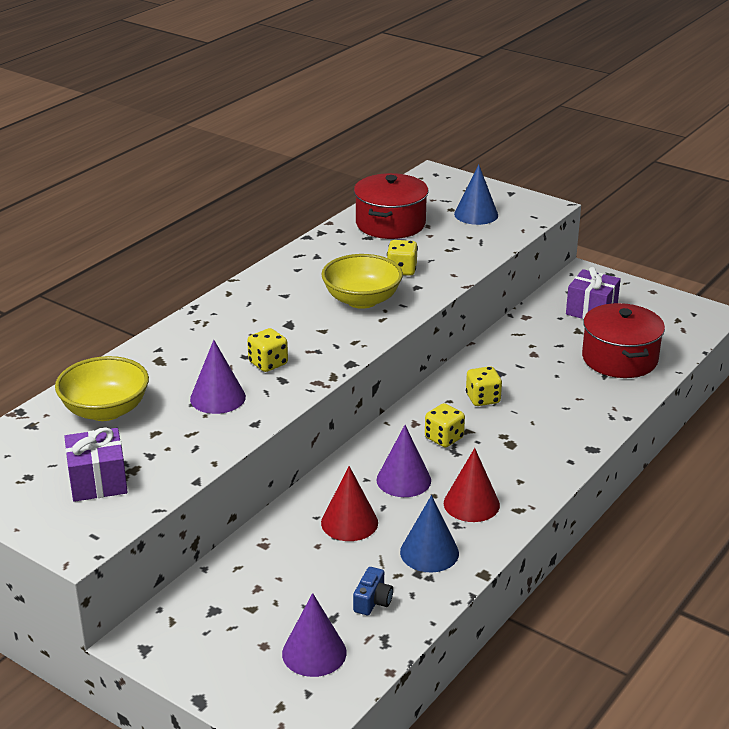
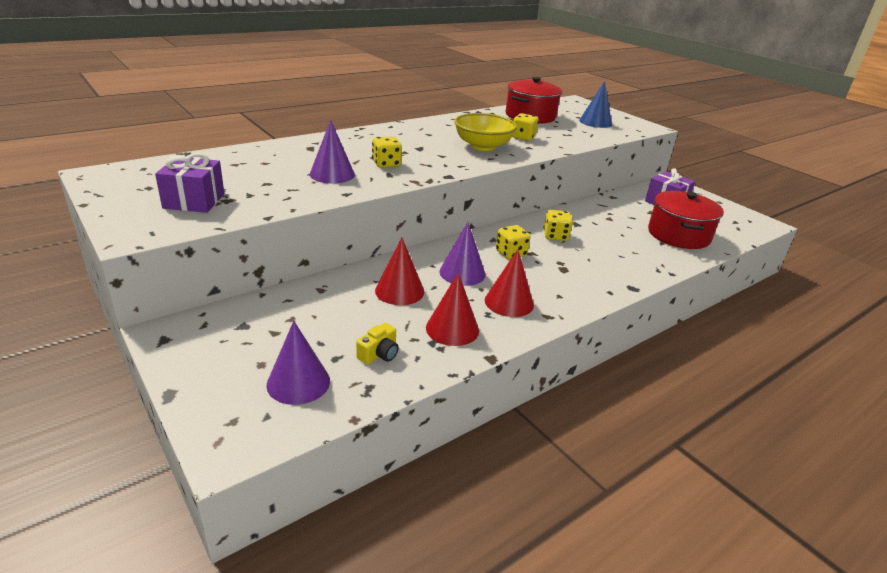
camera: 15 degrees right, 0 degrees up
(105, 410) = (245, 164): yellow bowl -> none
(372, 601) = (379, 354): blue camera -> yellow camera
(429, 552) = (452, 329): blue cone -> red cone

